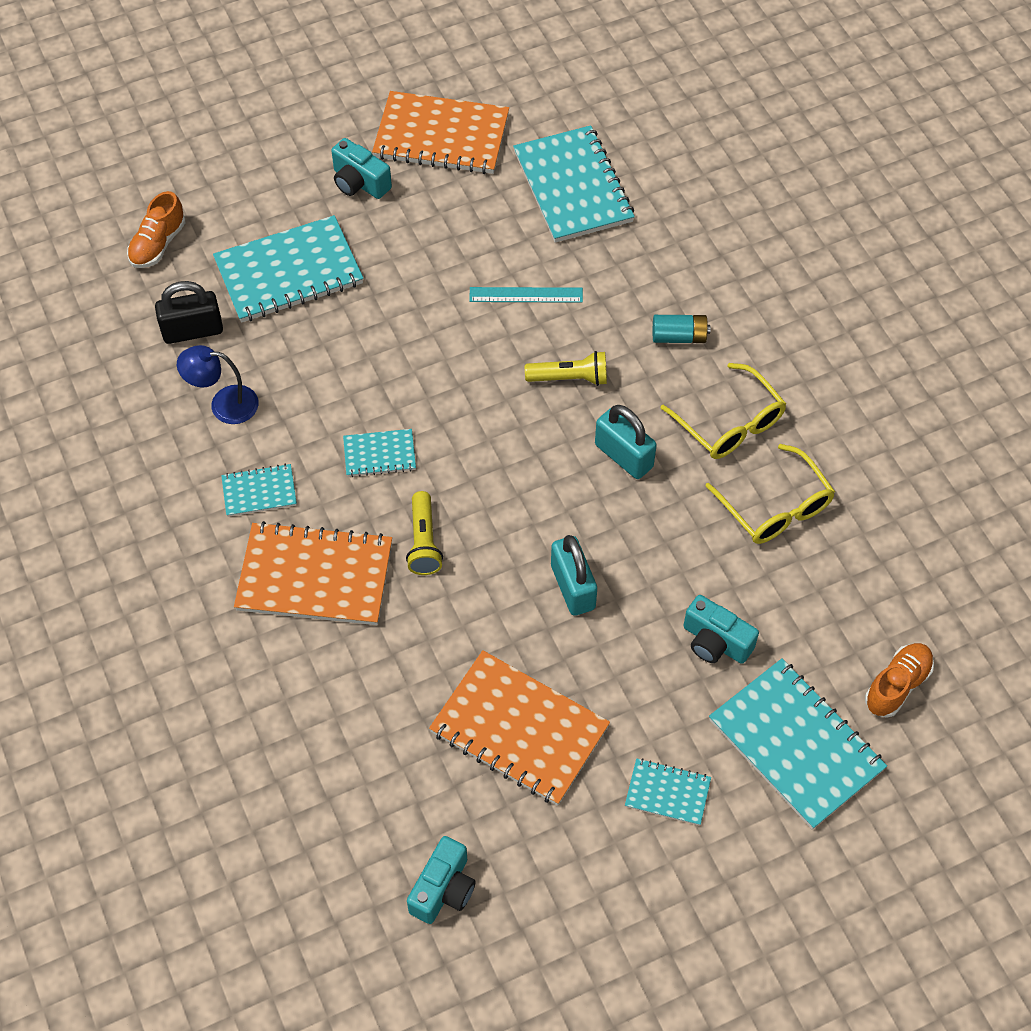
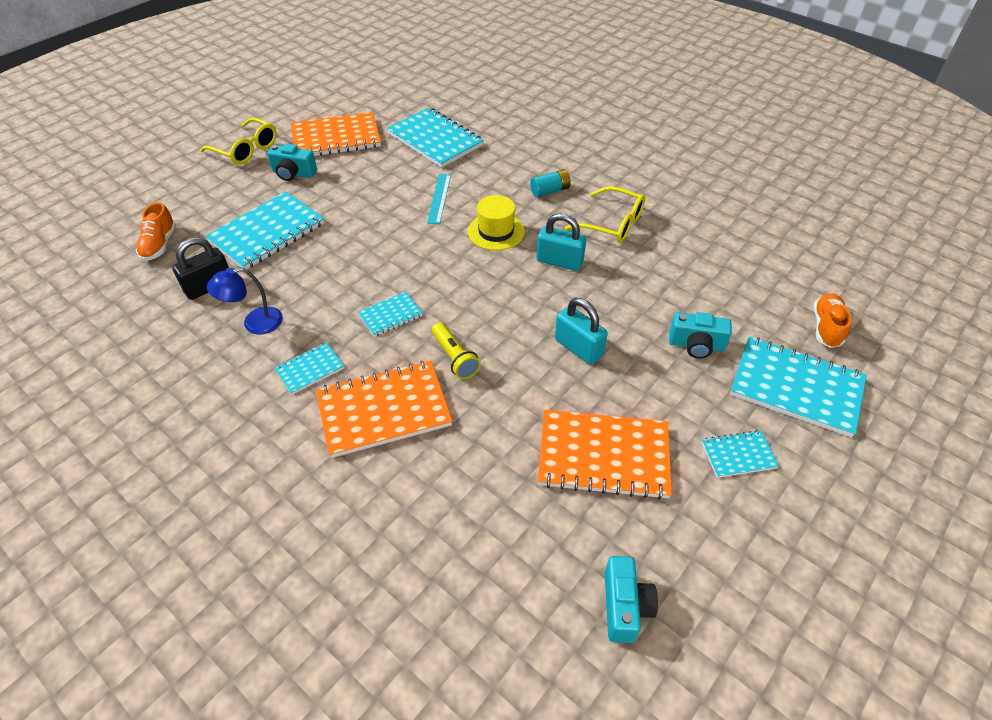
camera: 25 degrees left, 10 degrees down
(526, 295) = (439, 198): turquoise ruler -> turquoise ruler turned 60 degrees counterclockwise
(570, 378) = (496, 231): yellow flashlight -> yellow hat
(775, 507) = (674, 257): yellow glasses -> yellow glasses (246, 149)

